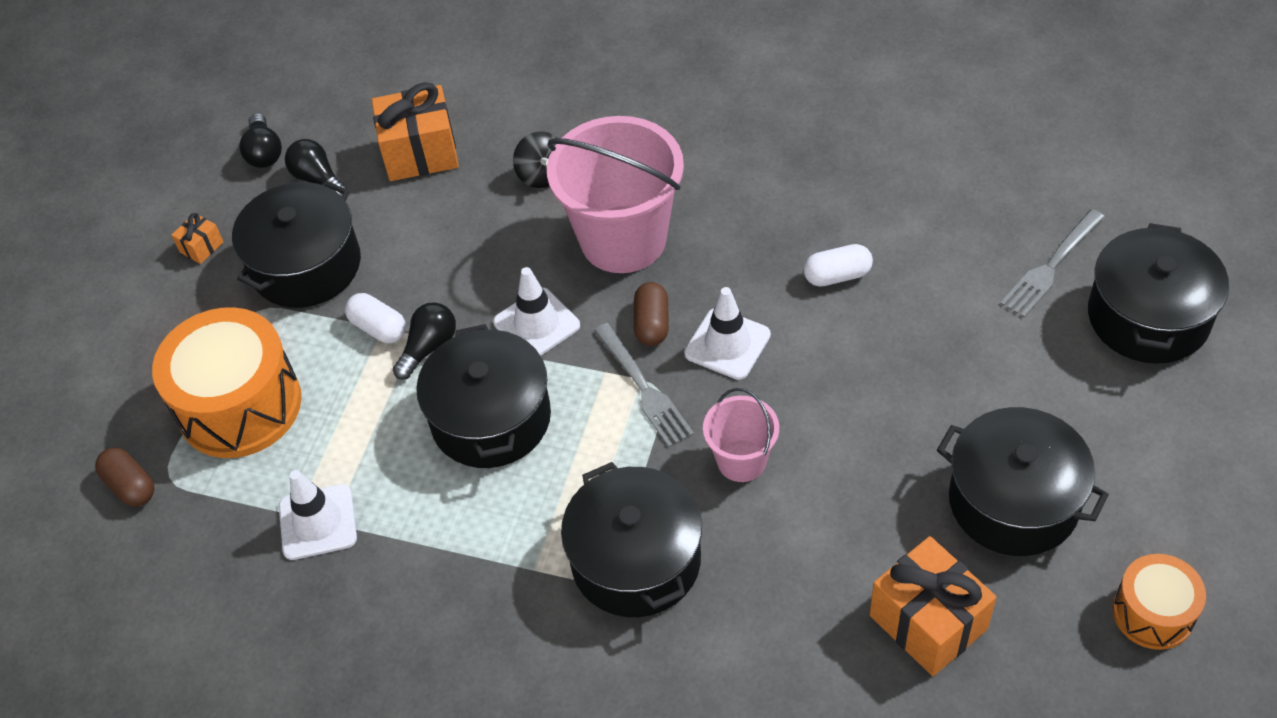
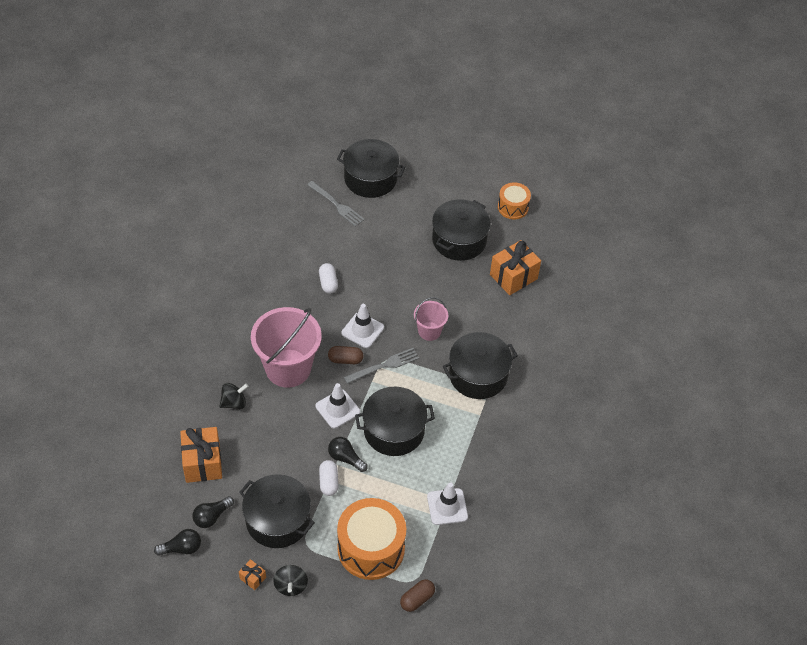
camera: 95 degrees left, 0 degrees up
(181, 299) = (291, 586): none -> black spinning top
(378, 328) = (328, 482): white capsule -> white capsule turned 45 degrees counterclockwise

